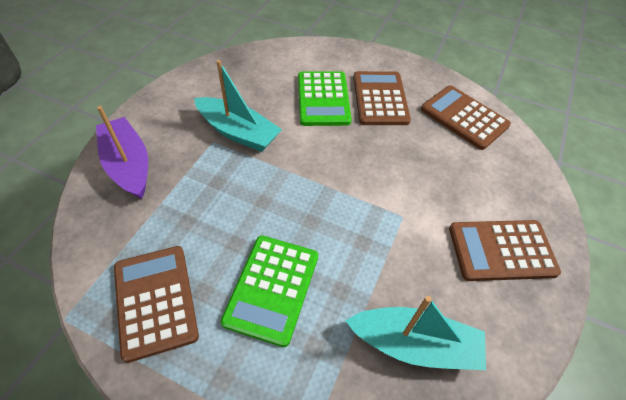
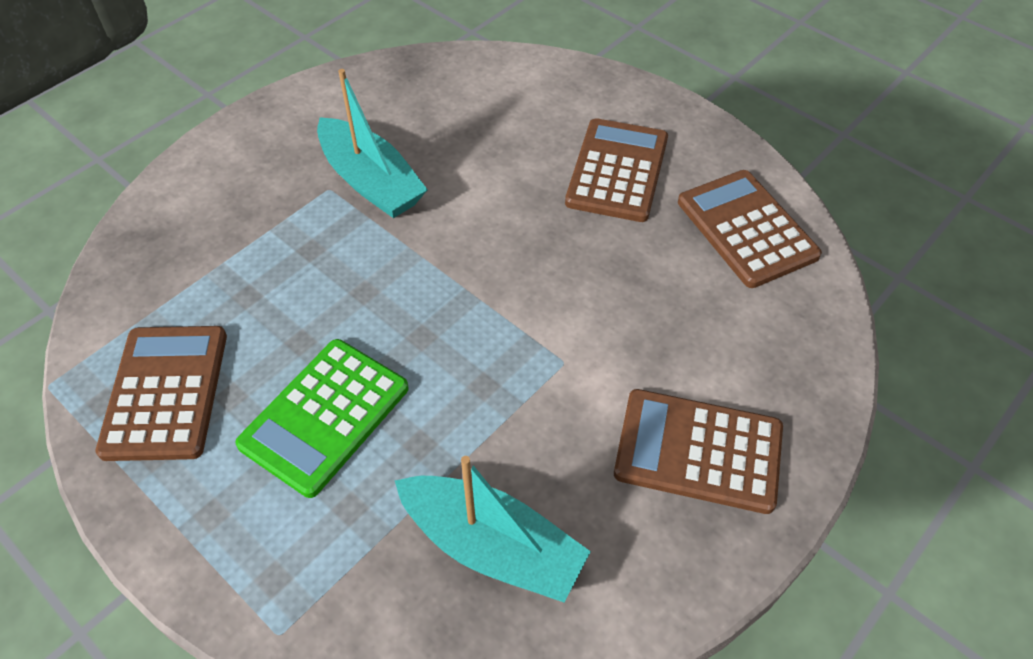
camera: 20 degrees right, 0 degrees up
(128, 165) = (199, 199): purple boat -> none
(323, 99) = (523, 154): green calculator -> none

